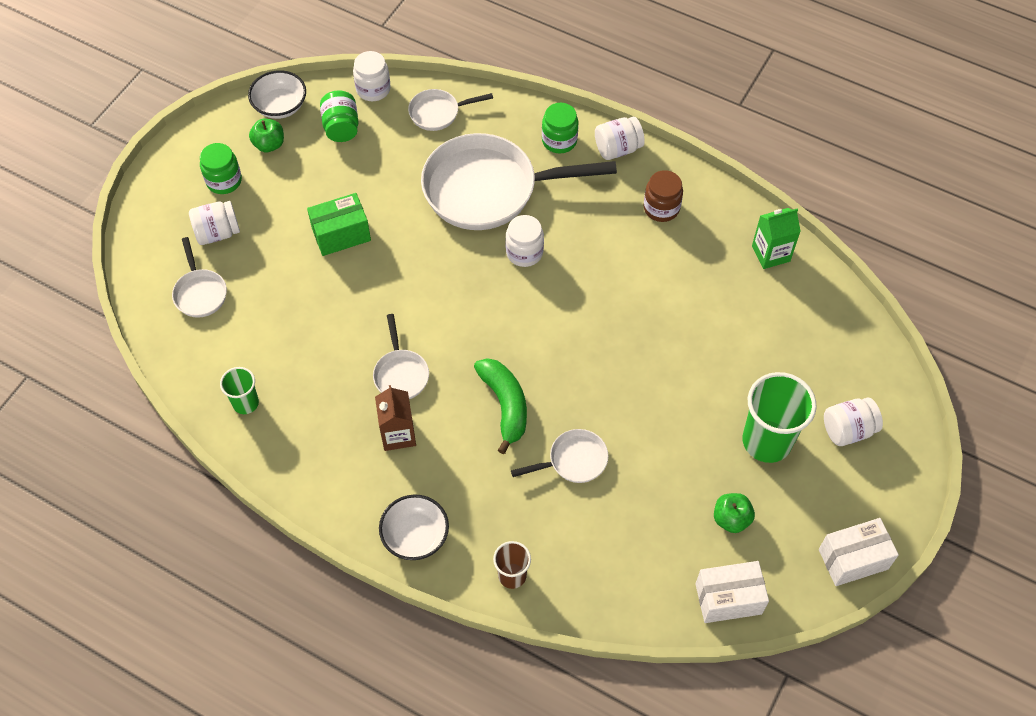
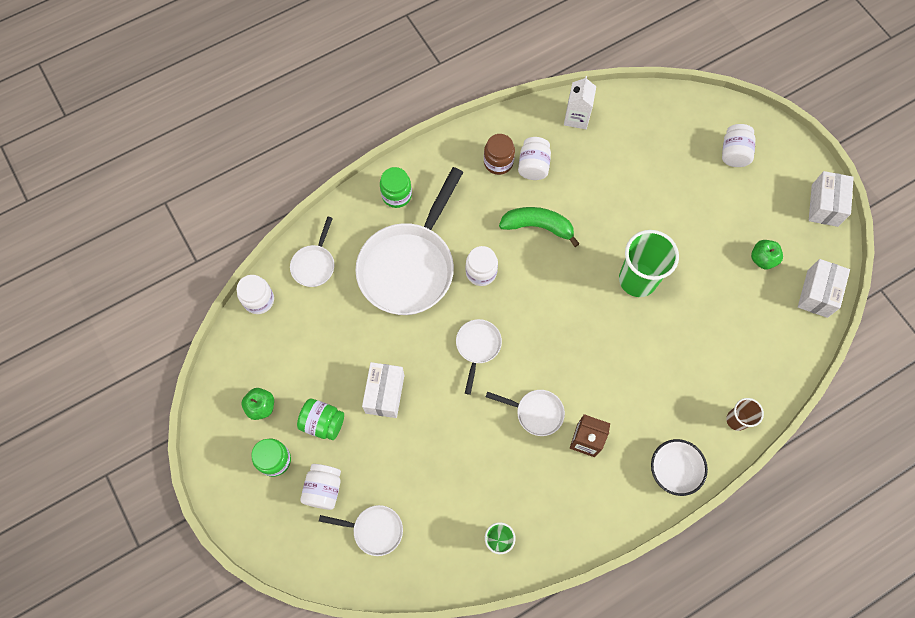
camera: 60 degrees left, 10 degrees up
(280, 106) = (227, 379): white bowl -> none
(341, 127) = (281, 343): green jar -> green jar (323, 423)
(341, 234) = (385, 394): green box -> white box
(505, 405) = (601, 354): green banana -> green banana (538, 226)
(573, 460) = (669, 332): white pan -> white pan (477, 347)
(617, 149) = (429, 161): white jar -> white jar (533, 166)
(766, 441) = (717, 205): green cup -> green cup (637, 280)
(771, 253) = (576, 117): green carton -> white carton

